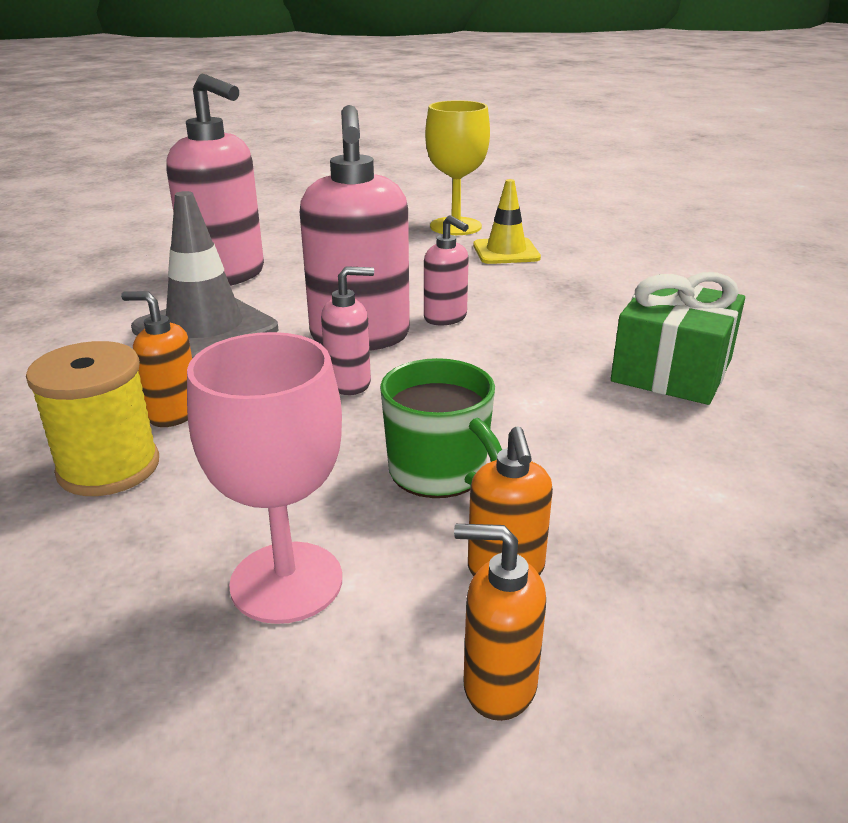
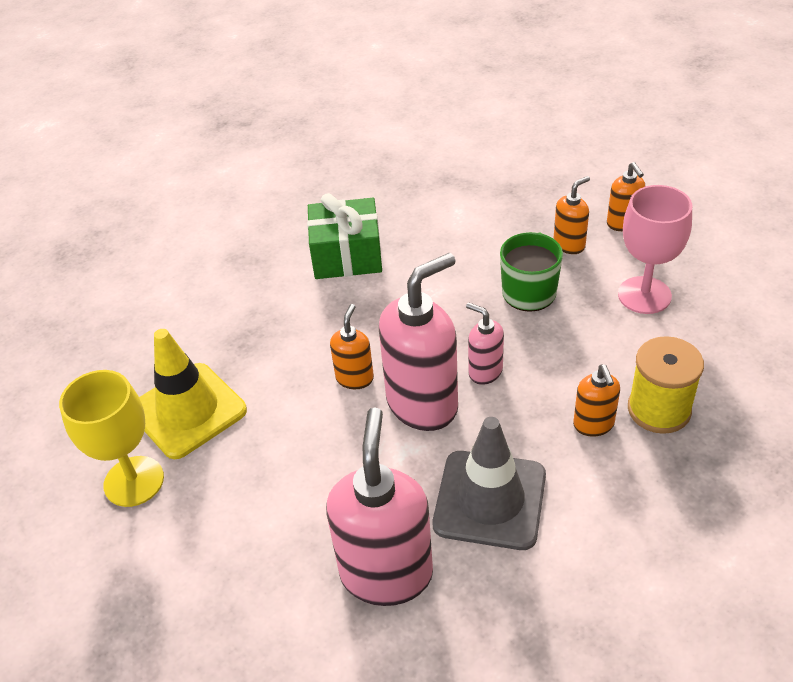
camera: 120 degrees left, 15 degrees up
(446, 318) = (355, 378): pink soap dispenser -> orange soap dispenser
(506, 252) = (188, 410): yellow traffic cone -> yellow traffic cone, size x1.55

